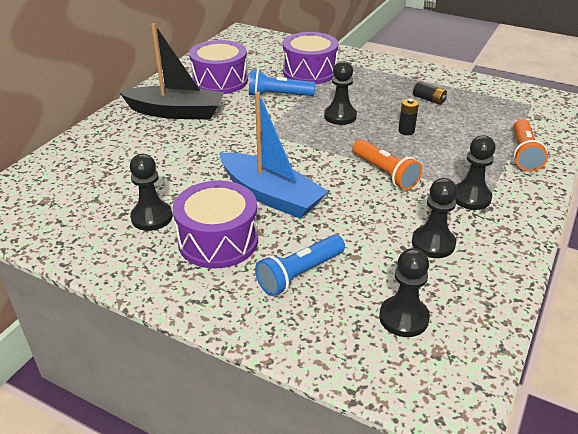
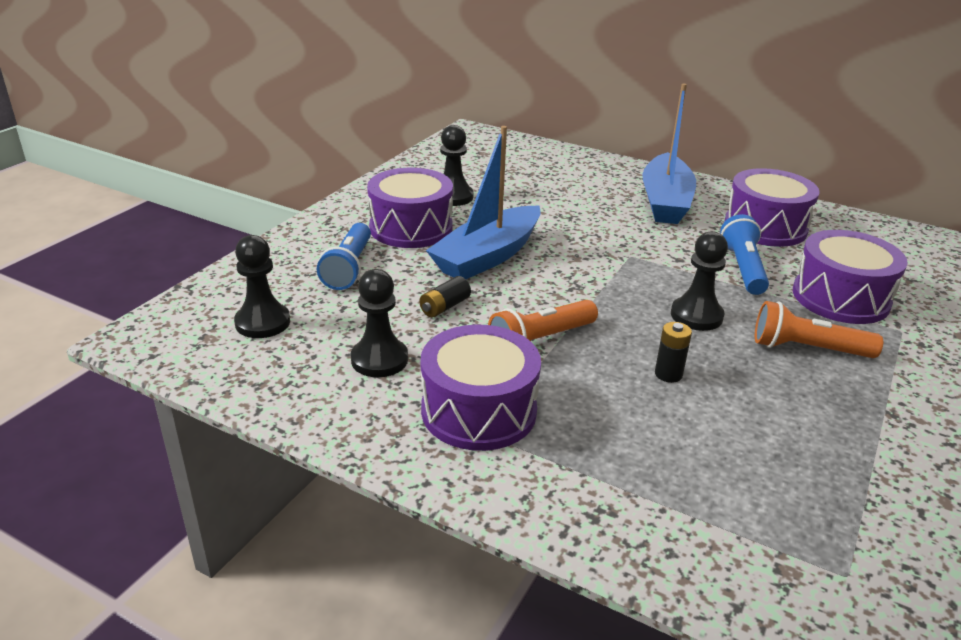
camera: 90 degrees right, 5 degrees down
(176, 112) = (665, 201): black boat -> blue boat
(299, 274) = (349, 268): blue flashlight -> blue flashlight turned 135 degrees counterclockwise
(429, 99) = (797, 416): black battery -> black battery (444, 307)
(470, 197) = (479, 411): black pawn -> purple drum
(523, 154) = (618, 504): orange flashlight -> orange flashlight (807, 349)

